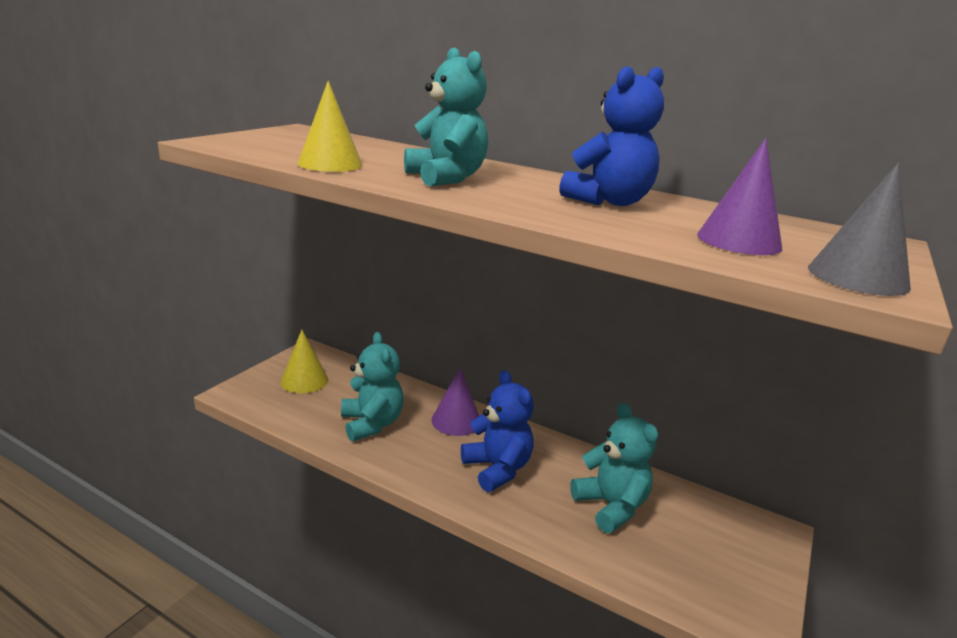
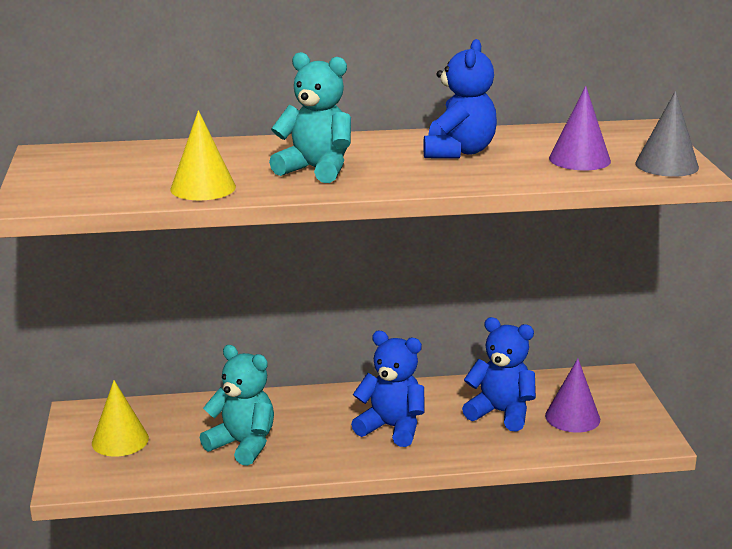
camera: 35 degrees left, 0 degrees up
(456, 421) = (311, 408): purple cone -> purple cone (572, 417)
(611, 506) = (501, 413): turquoise teddy bear -> blue teddy bear

